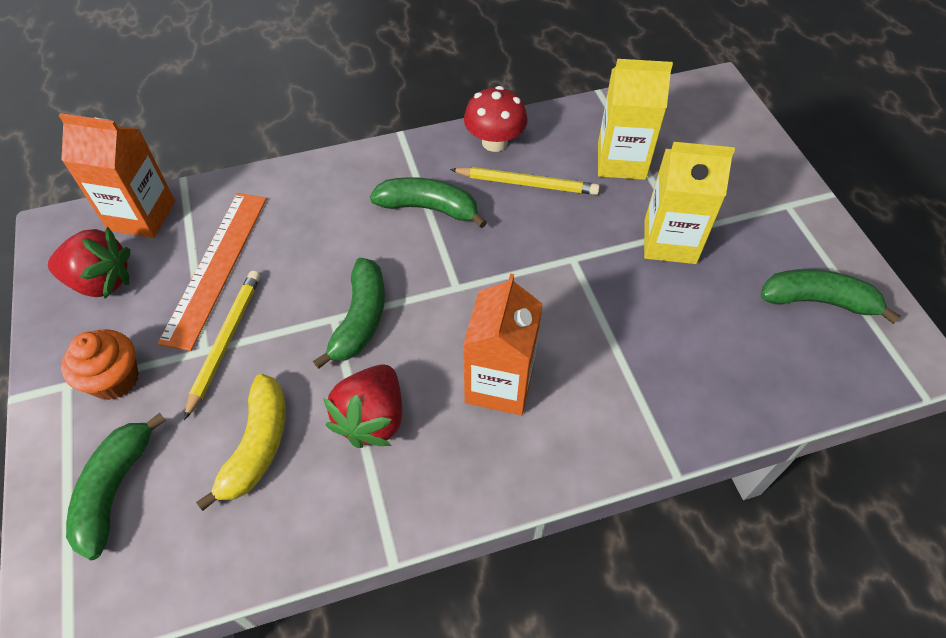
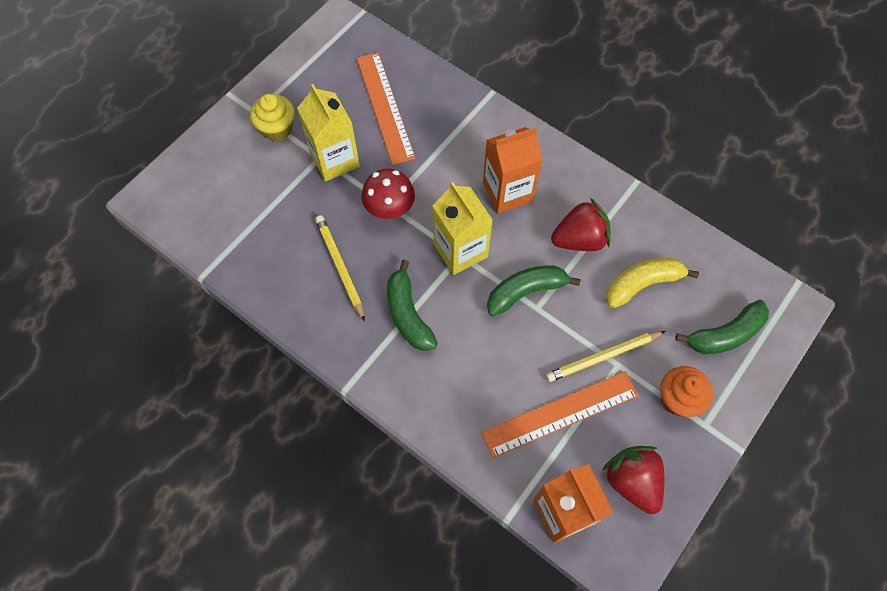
camera: 125 degrees left, 10 degrees up
(494, 142) = (311, 313): red mushroom -> red mushroom (389, 208)
(621, 161) = (276, 221): yellow carton -> yellow carton (460, 250)
(722, 329) = (385, 107): none -> orange ruler
(750, 212) = (277, 128): none -> yellow cupcake
(818, 301) = (330, 71): green banana -> none

